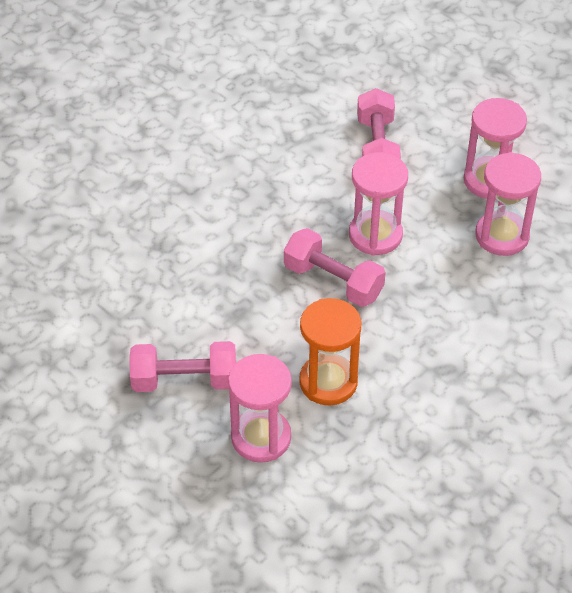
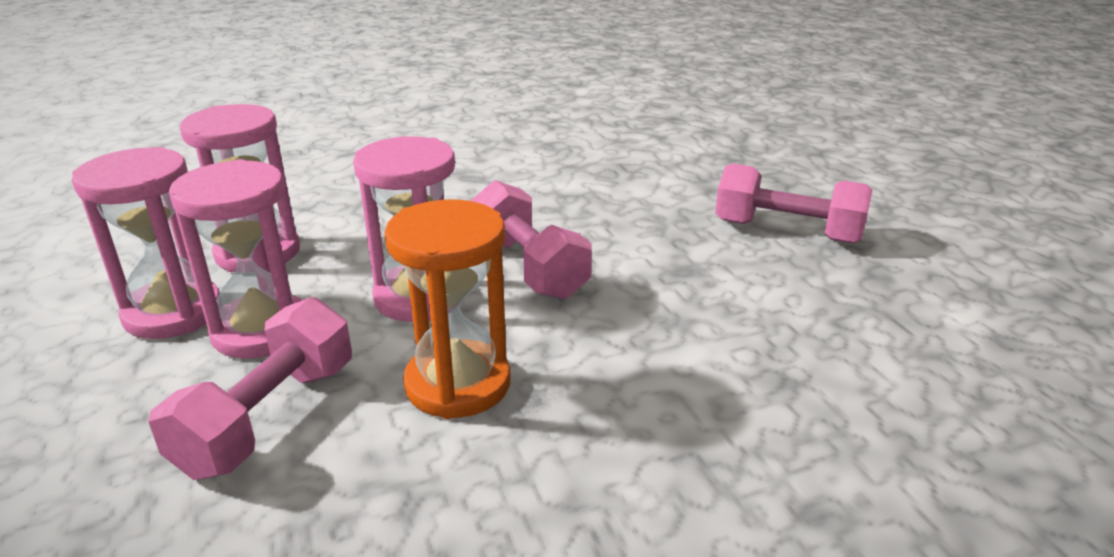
camera: 155 degrees left, 20 degrees down
(261, 437) = (711, 179): pink hourglass -> pink hourglass (261, 330)
(328, 382) = (608, 195): orange hourglass -> orange hourglass (458, 384)

